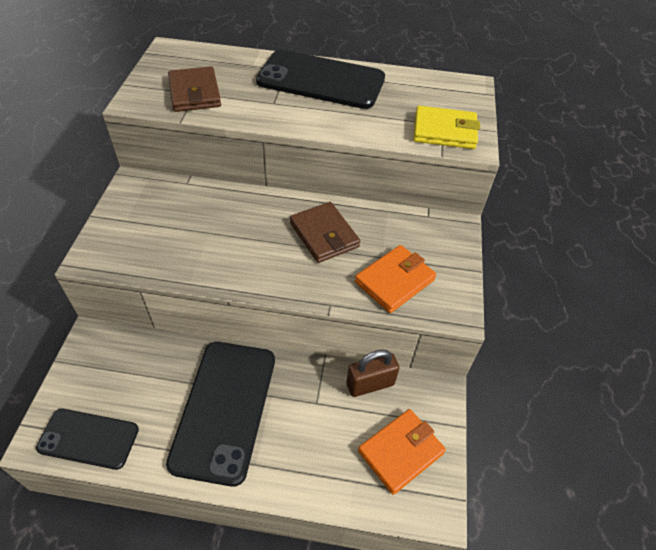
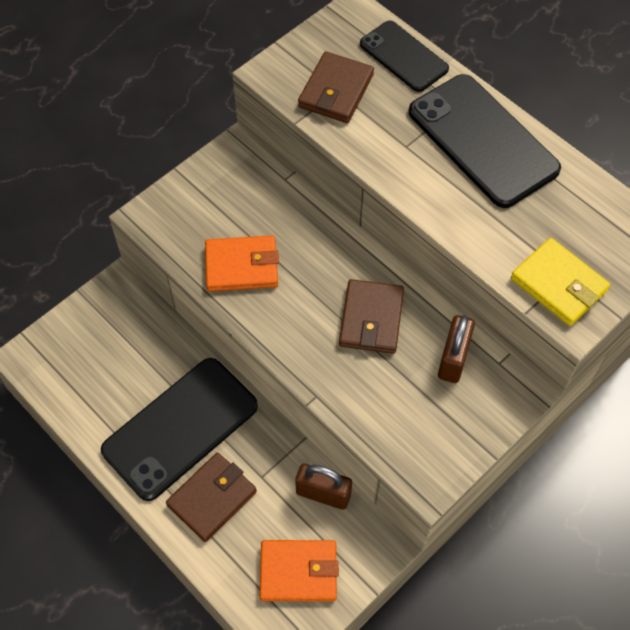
camera: 40 degrees right, 10 degrees up
(88, 438) = (61, 380): black phone -> black phone (403, 56)
(292, 444) = (212, 498): none -> brown wallet
(394, 281) = (397, 412): orange wallet -> orange wallet (242, 266)
(399, 229) = (453, 359): none -> brown padlock

